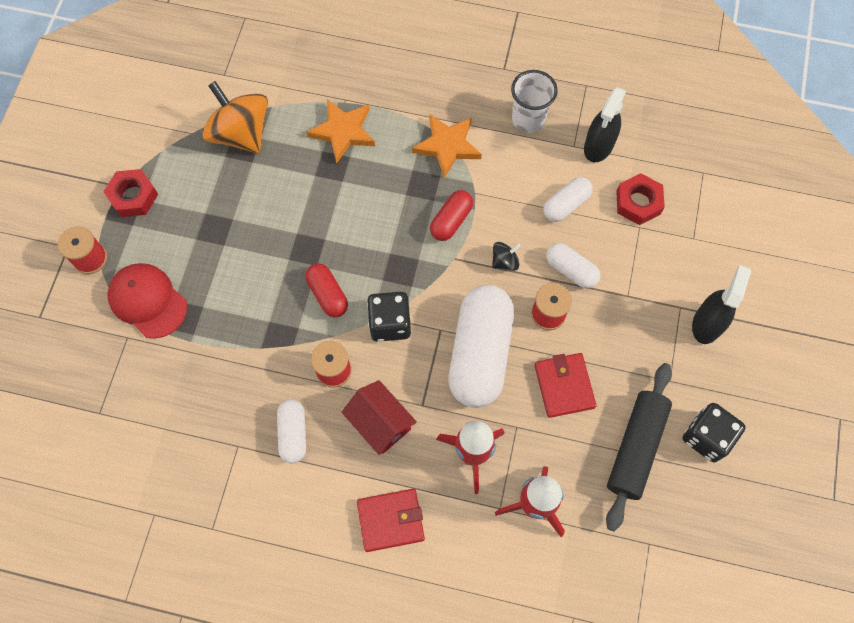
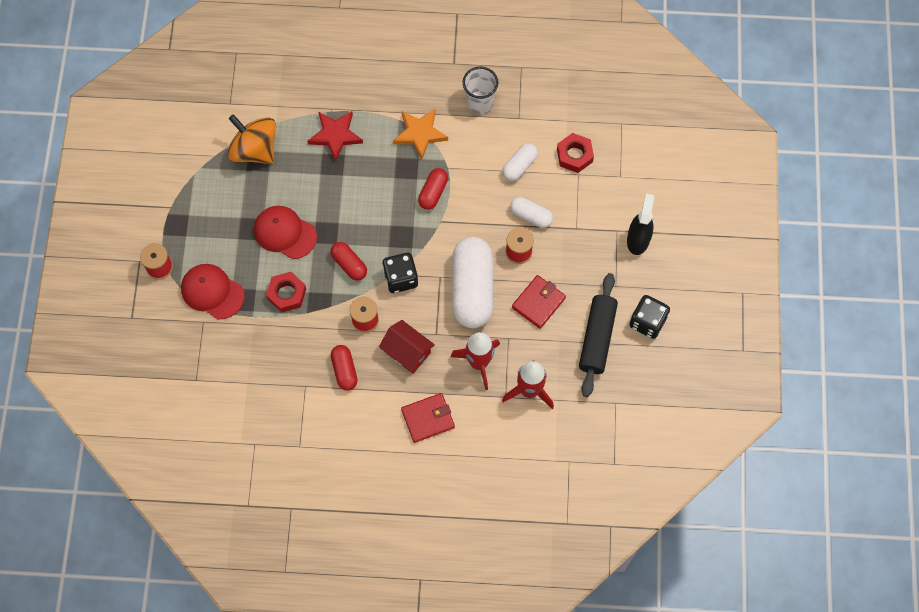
camera: 10 degrees left, 0 degrees up
(133, 196) = (181, 213): red nut -> red nut (286, 294)
(255, 241) = (285, 233): none -> red cap
(293, 434) = (344, 370): white capsule -> red capsule
(343, 132) = (335, 135): orange star -> red star
(504, 261) = (479, 217): black spinning top -> none
(564, 386) = (538, 303): red wallet -> red wallet turned 60 degrees clockwise
(598, 146) = (538, 115): black spray bottle -> none

